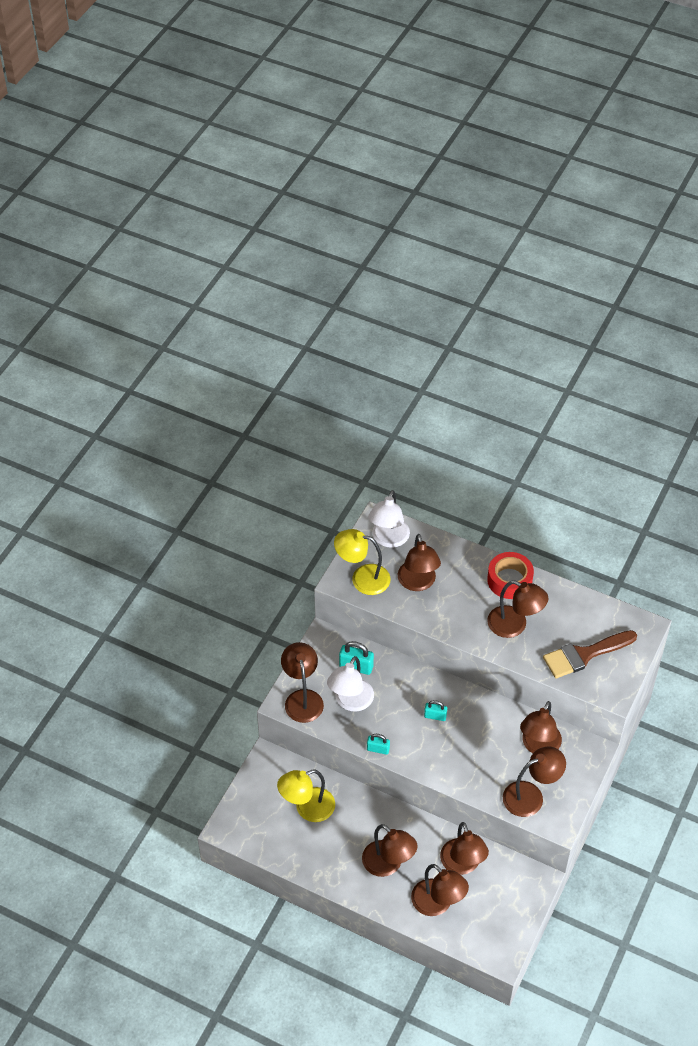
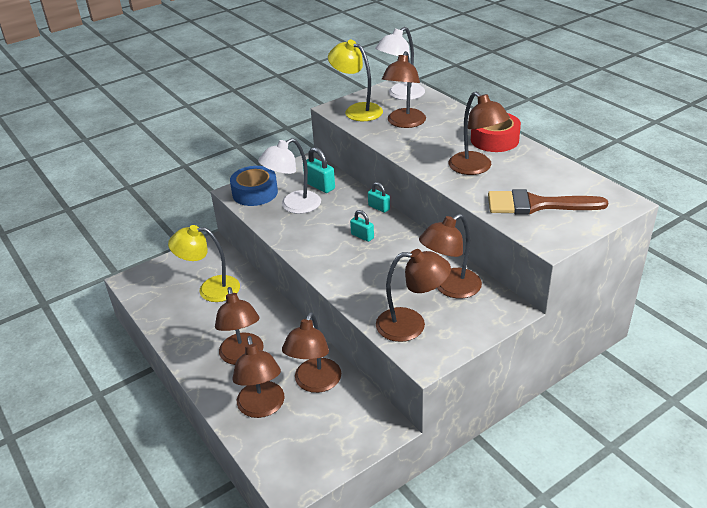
camera: 30 degrees right, 15 degrees down
(302, 698) = (255, 193): brown lamp -> blue tape
(378, 749) = (288, 243): turquoise padlock -> turquoise padlock (379, 207)

